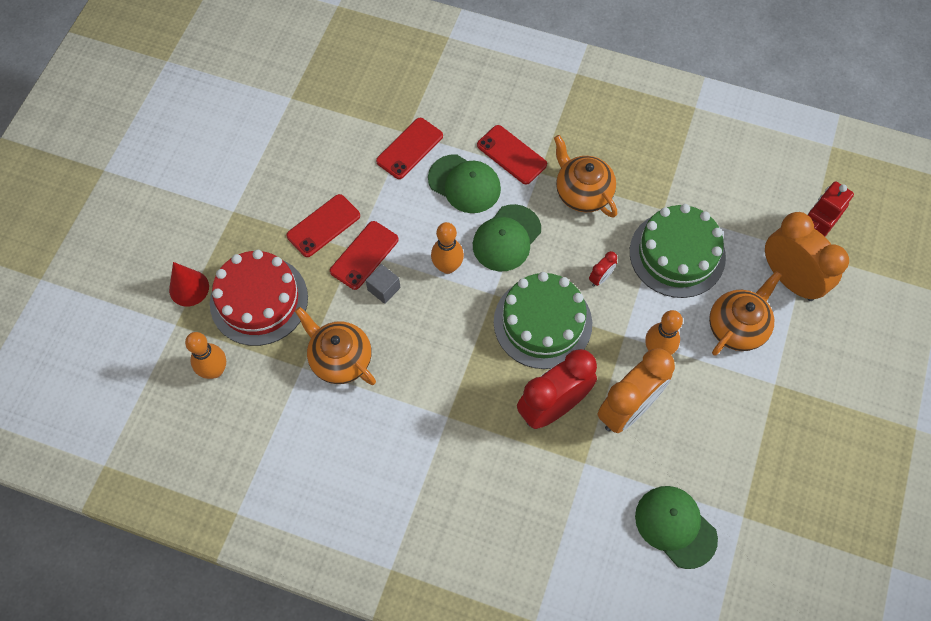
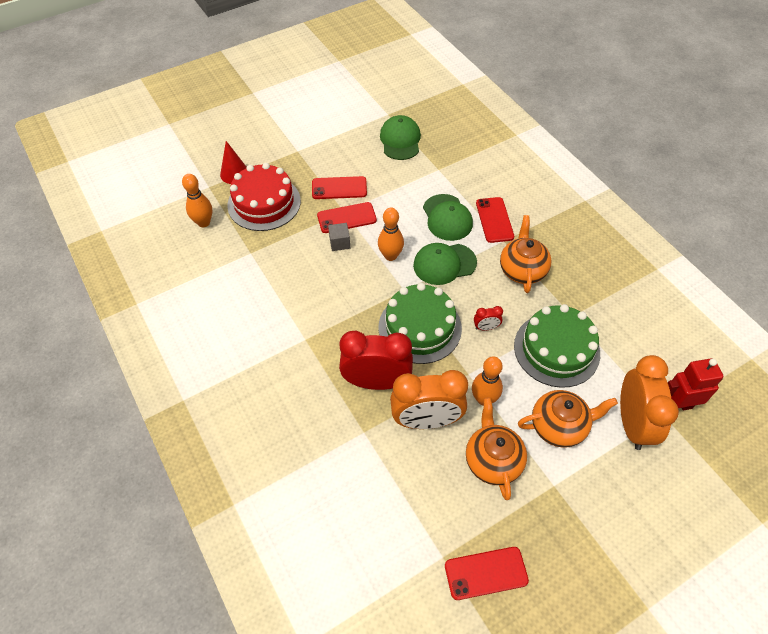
camera: 40 degrees right, 10 degrees down
(340, 359) = (276, 263): orange teapot -> orange teapot (492, 460)
(409, 148) = (432, 179): red phone -> red phone (486, 573)
(675, 526) = (386, 522): green cap -> green cap (400, 140)

